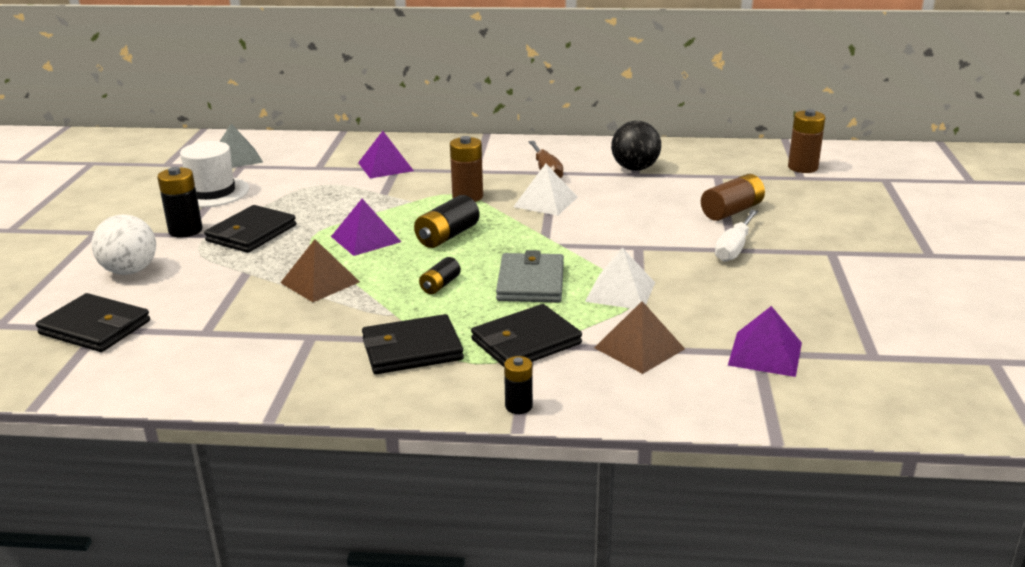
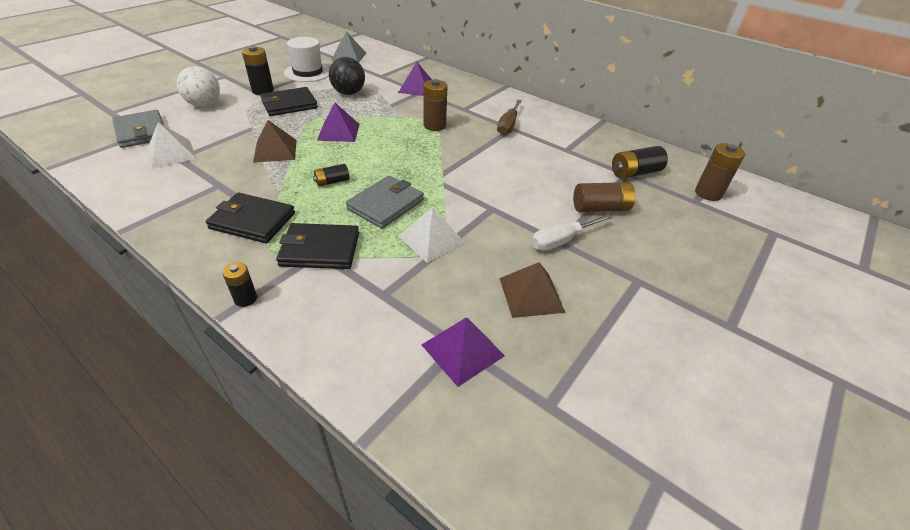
camera: 30 degrees right, 15 degrees up
(95, 327) = (141, 132): black wallet -> grey wallet
(447, 236) = (385, 148): black battery -> black battery (635, 173)
(545, 202) = (477, 148): white pyramid -> white pyramid (171, 153)
(635, 168) = (571, 145): black ball -> black ball (349, 93)
(639, 348) = (381, 294): brown pyramid -> brown pyramid (531, 294)

